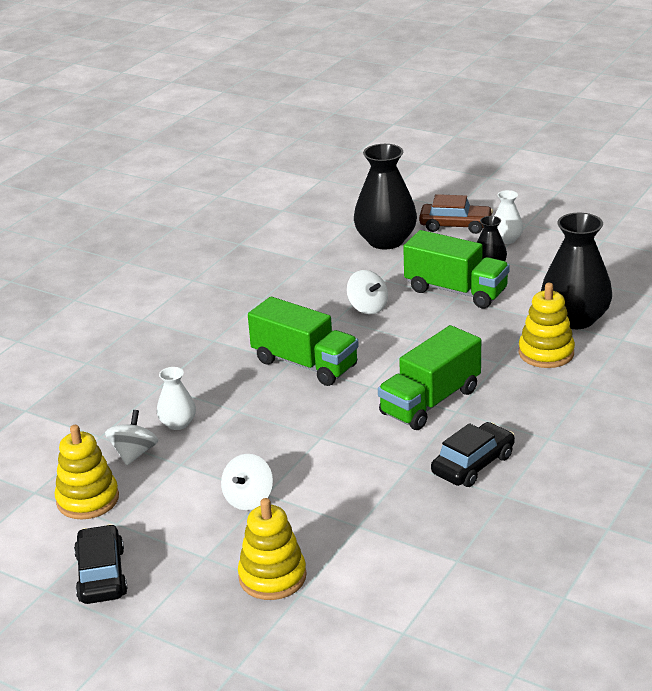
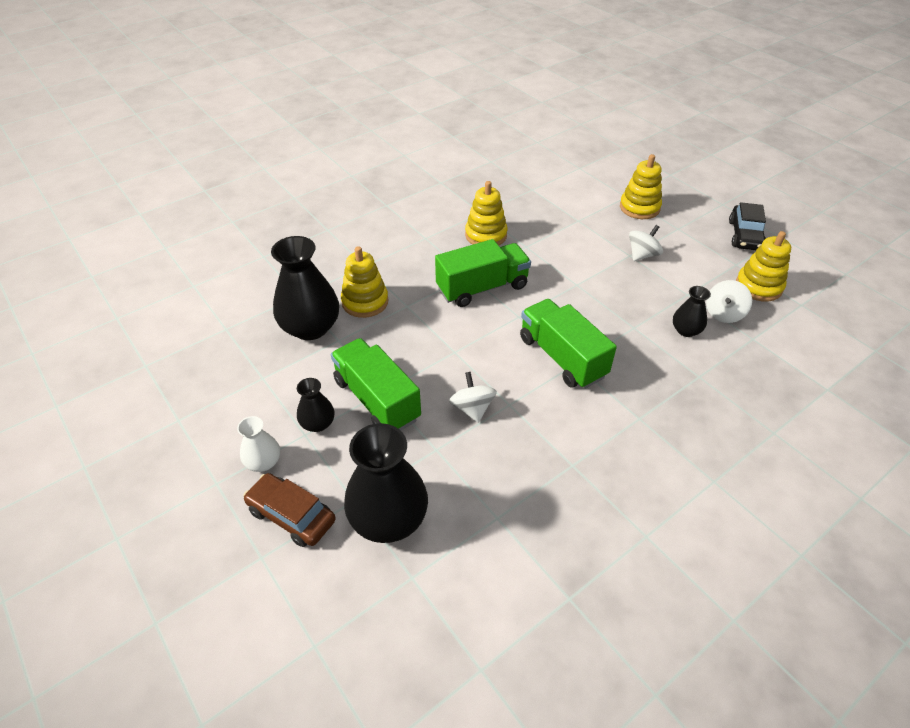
camera: 160 degrees left, 15 degrees up
(178, 423) = (686, 330): white vase -> black vase
(473, 464) = (486, 235): black car -> yellow stacking toy

